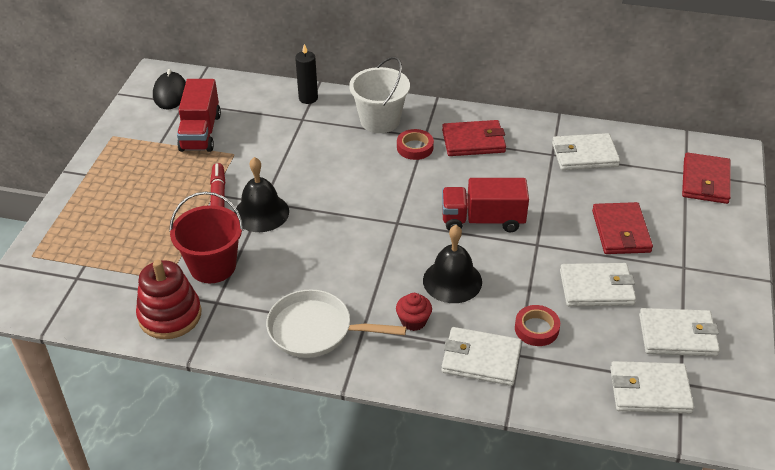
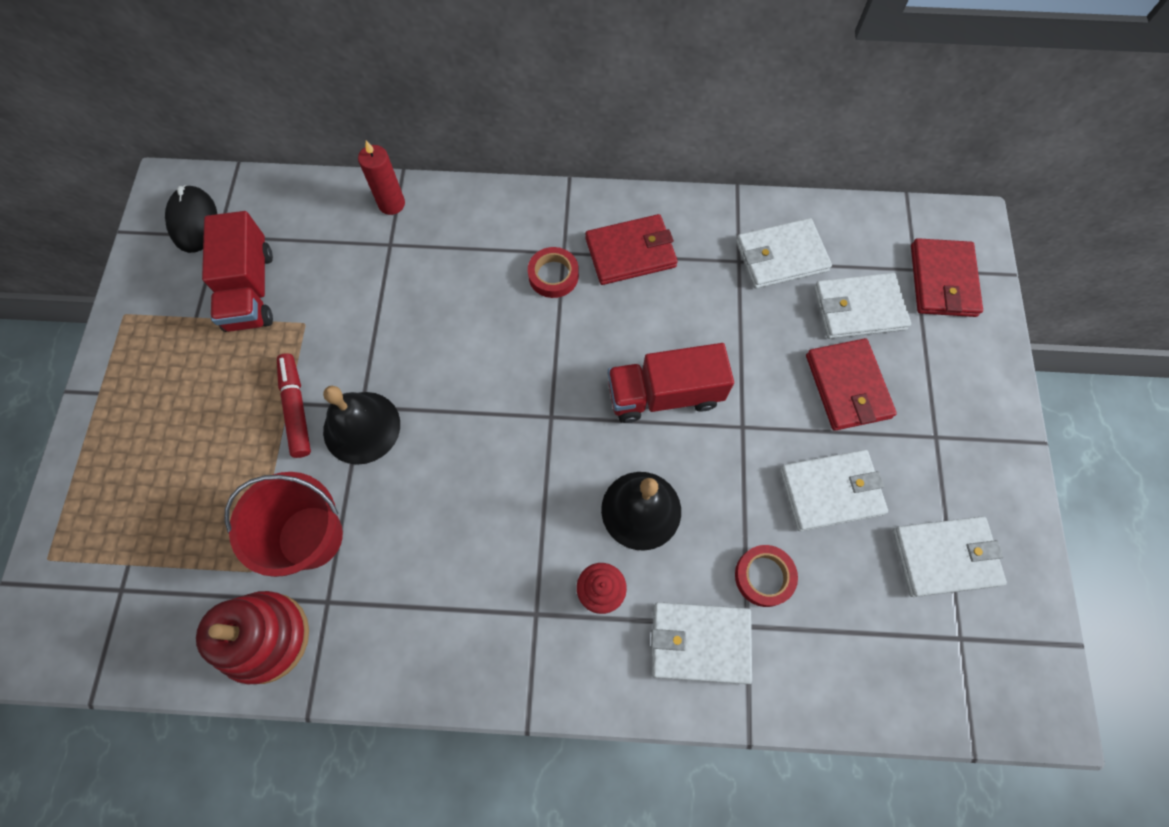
camera: 10 degrees left, 25 degrees up
(308, 98) = (391, 204): black candle -> red candle
(315, 330) = (472, 629): white pan -> none
(380, 121) = (498, 232): white bucket -> none
(649, 390) = (923, 658): white wallet -> white wallet (858, 308)

